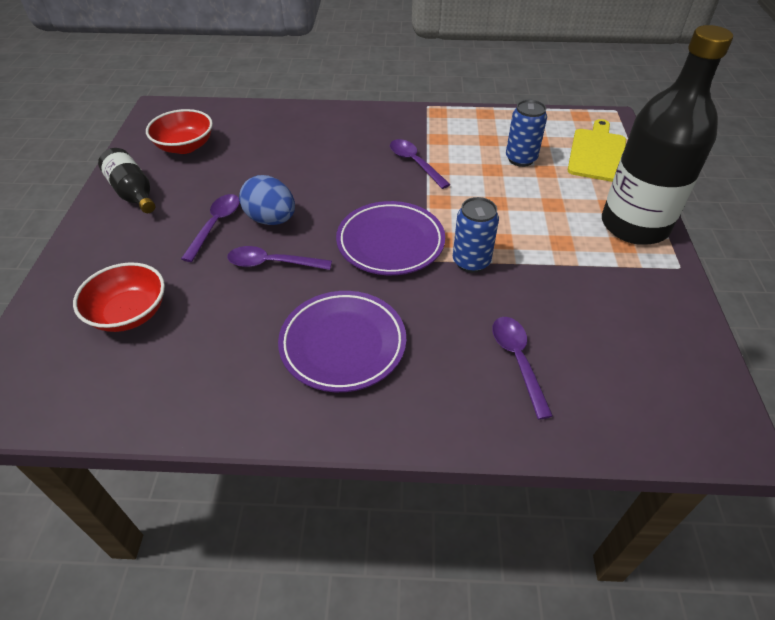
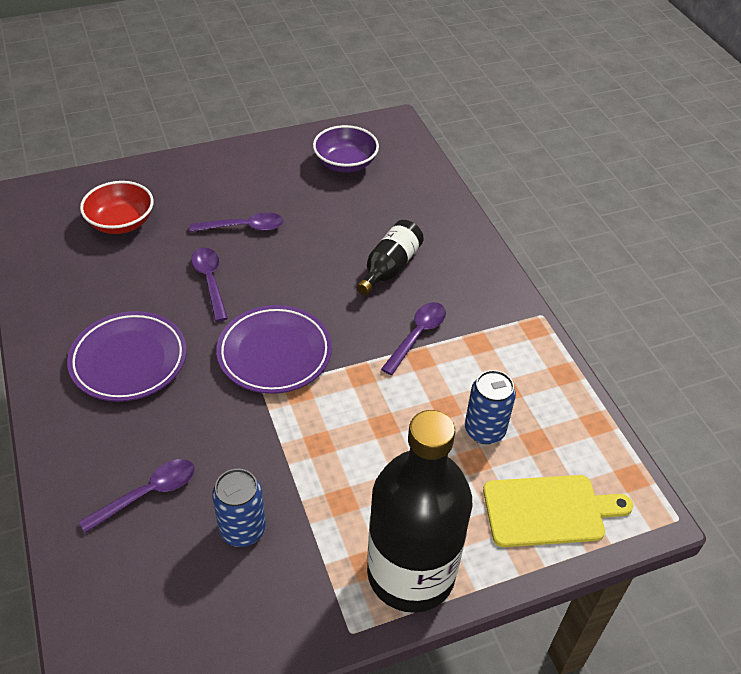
camera: 65 degrees right, 0 degrees up
(133, 193) = (262, 162): black bottle -> black bottle (389, 267)
(185, 146) = (345, 164): red bowl -> purple bowl
(271, 219) = (268, 259): blue egg -> none
(471, 261) = (274, 425): blue can -> blue can (242, 529)

